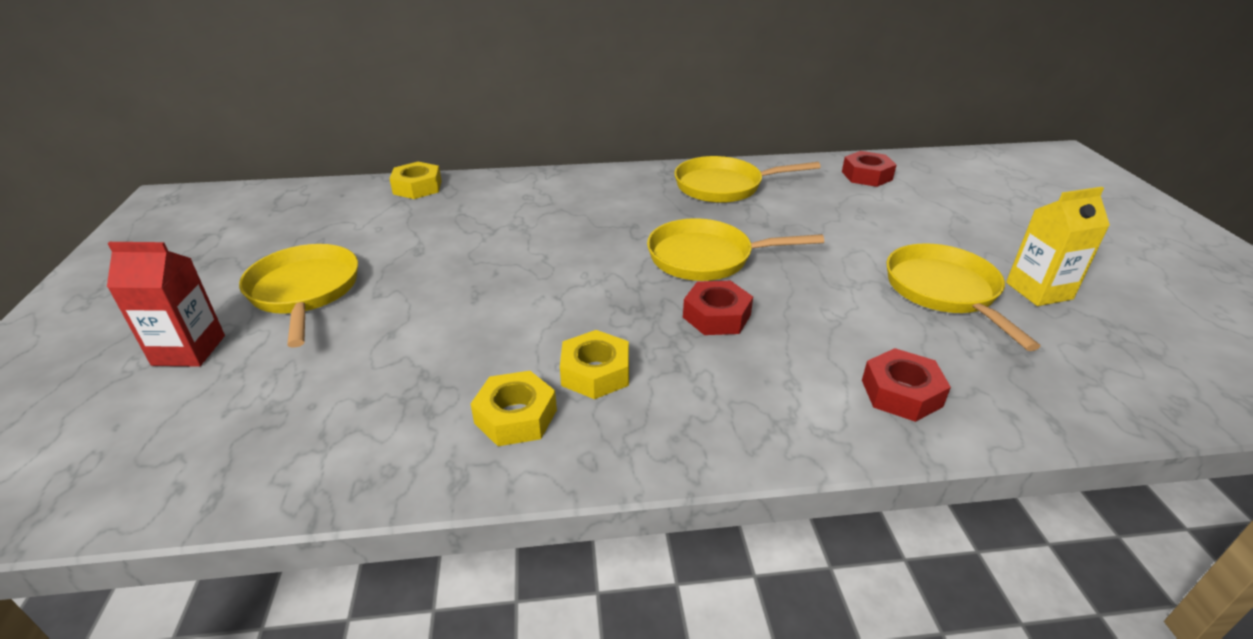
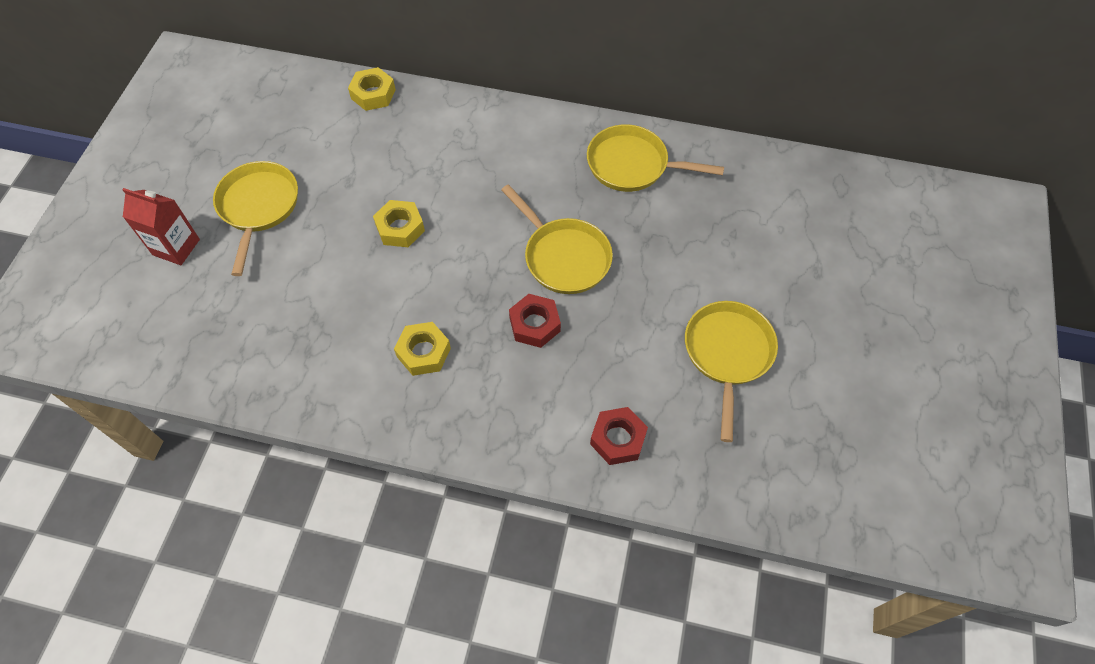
camera: 20 degrees right, 25 degrees up
(516, 417) = (358, 374): yellow nut -> yellow nut (400, 228)
(706, 258) = (563, 257): yellow pan -> yellow pan turned 150 degrees counterclockwise
(866, 175) = (775, 185): red nut -> none
(1039, 291) = (806, 378): yellow carton -> none

